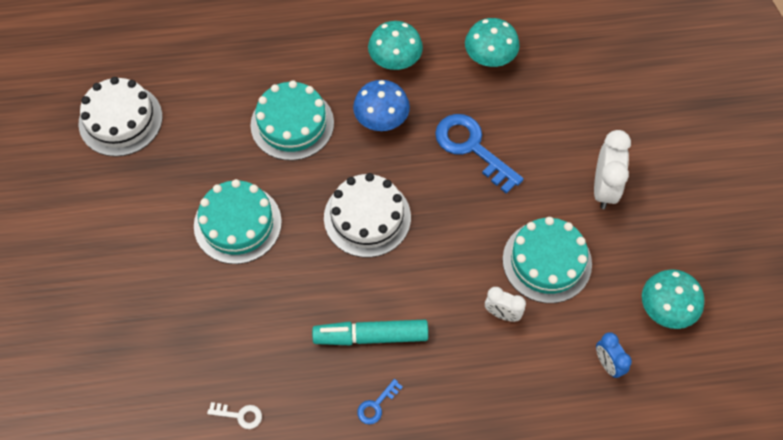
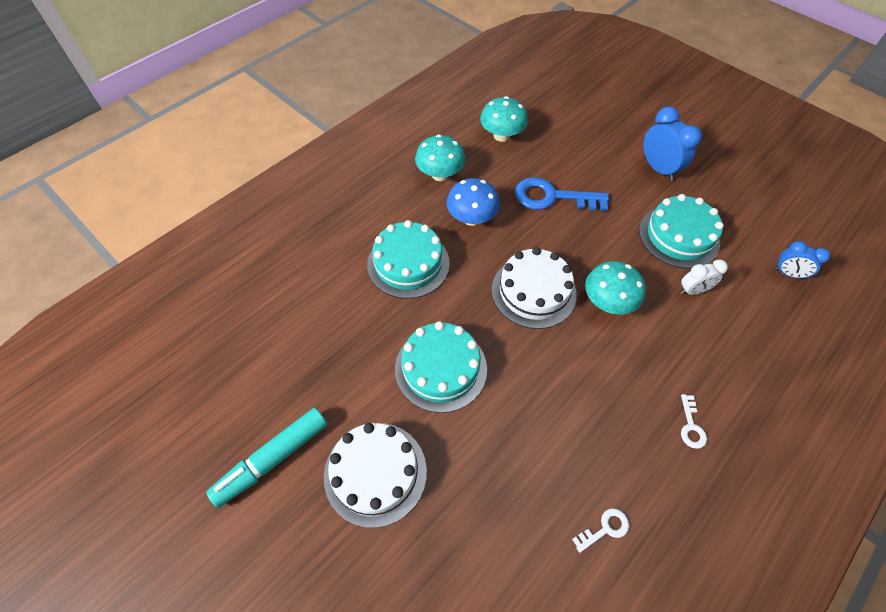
camera: 40 degrees left, 5 degrees down
(120, 120) = (255, 356): white cake -> white cake (375, 473)
(371, 336) = (630, 376): turquoise marker -> turquoise marker (273, 459)
(376, 405) = (691, 426): blue key -> white key
(604, 188) = (658, 169): white clock -> blue clock
(666, 309) = (775, 215): turquoise mushroom -> turquoise mushroom (607, 302)

